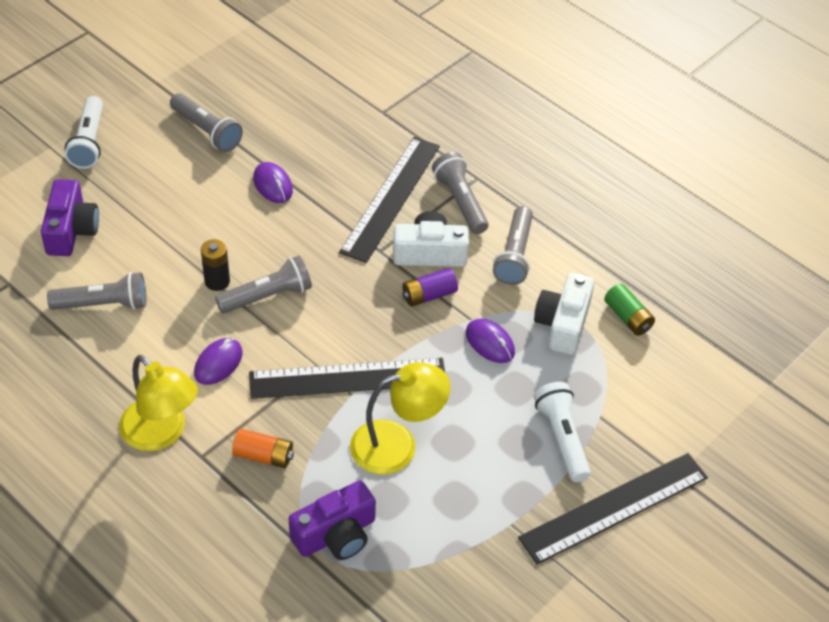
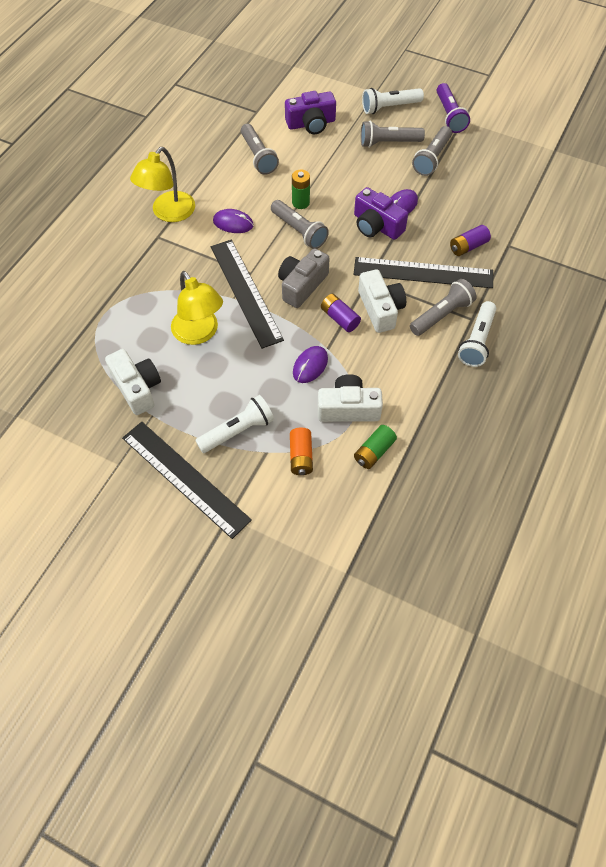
camera: 75 degrees right, 10 degrees up
(140, 91) = (449, 116): none -> purple flashlight
(217, 281) = (300, 203): black battery -> green battery
(263, 456) = (167, 266): orange battery -> orange battery (301, 456)
(336, 534) = (117, 319): purple camera -> purple camera (376, 225)
(361, 318) = (302, 285): none -> grey camera
(368, 146) = (468, 247): none -> purple battery
(462, 533) = (137, 388): none -> white camera
(509, 184) = (477, 341): none -> white flashlight
(514, 255) = (404, 361): grey flashlight -> grey flashlight (388, 143)

